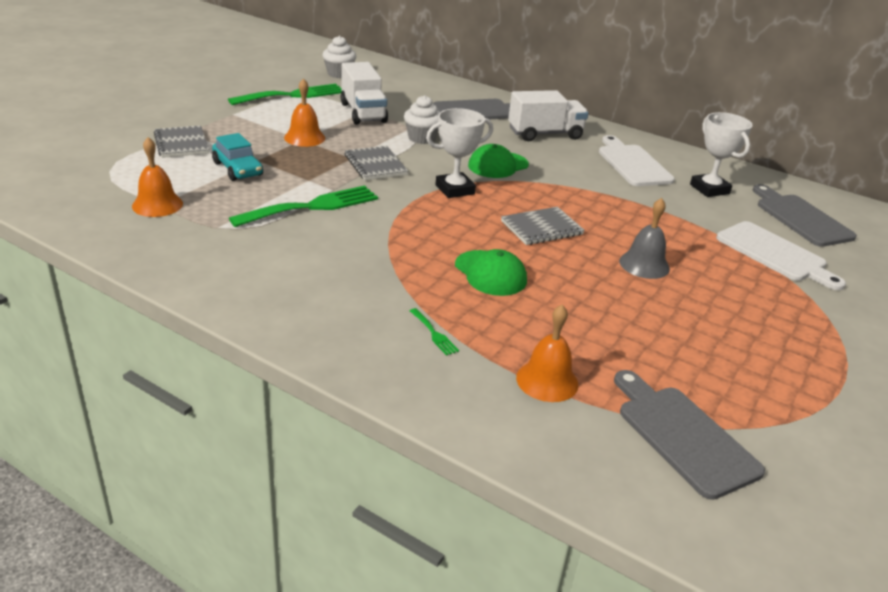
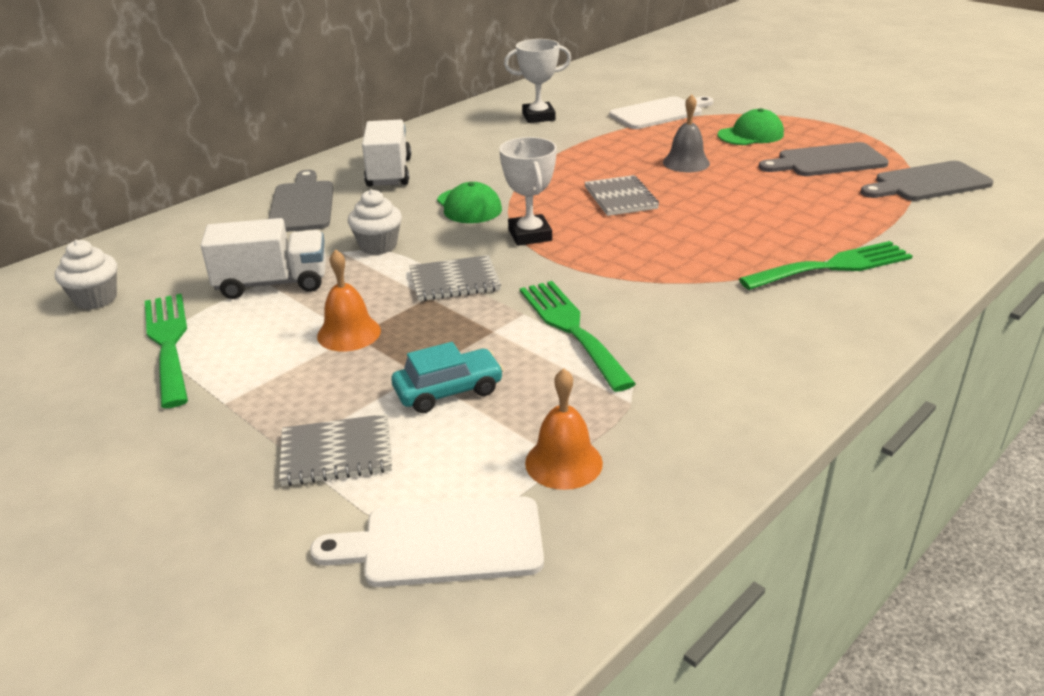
camera: 75 degrees left, 0 degrees up
(434, 334) = (832, 266): green fork -> green fork, size x2.40
(490, 273) = (715, 231): green cap -> green cap (751, 135)
(547, 381) = (883, 223): orange bell -> none
(632, 164) = (478, 140): white cutting board -> white cutting board (443, 543)
(800, 218) = (596, 94): grey cutting board -> grey cutting board (827, 161)

